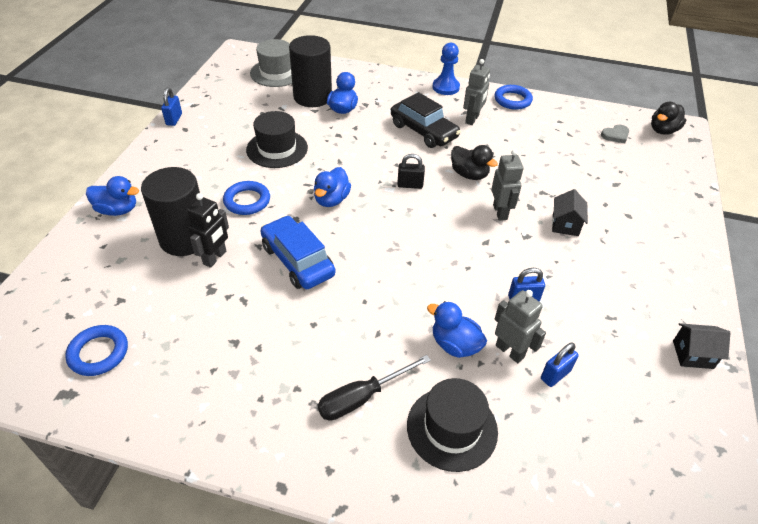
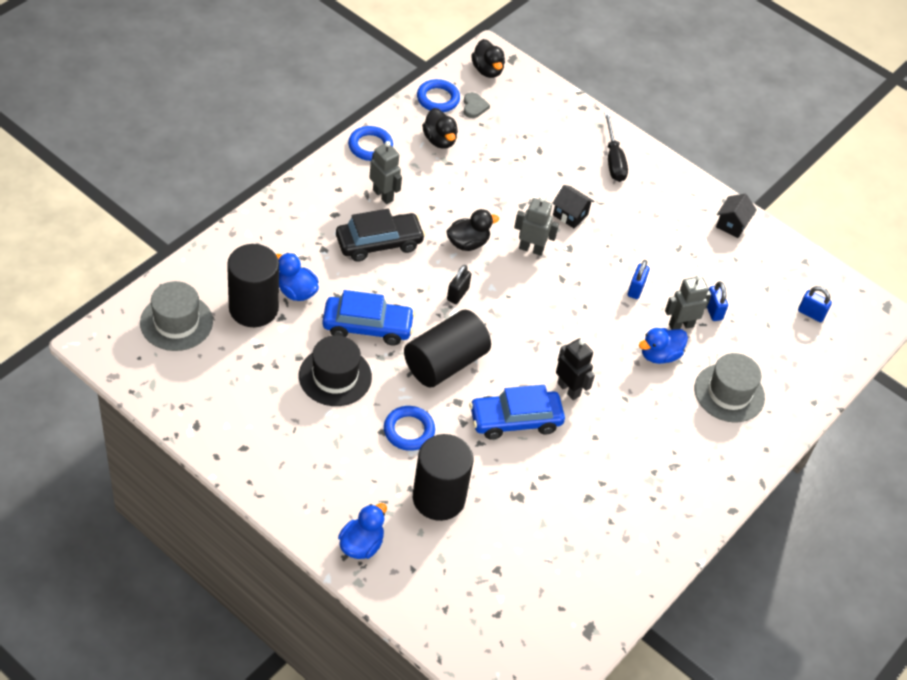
camera: 70 degrees left, 5 degrees up
(98, 353) = (554, 598): blue ring -> blue ring (438, 99)
(174, 119) = (217, 453): blue padlock -> blue padlock (811, 314)
(215, 258) = (478, 481): black robot -> black robot (568, 389)
(331, 200) = (445, 363): blue duck -> black cylinder
(337, 149) = (367, 326): none -> blue car
(362, 397) = (680, 434): black screwdriver -> black screwdriver (613, 160)
(445, 87) = (311, 186): blue pawn -> none
(452, 428) = (729, 393): black hat -> grey hat
(558, 129) = (439, 140): none -> black duck

